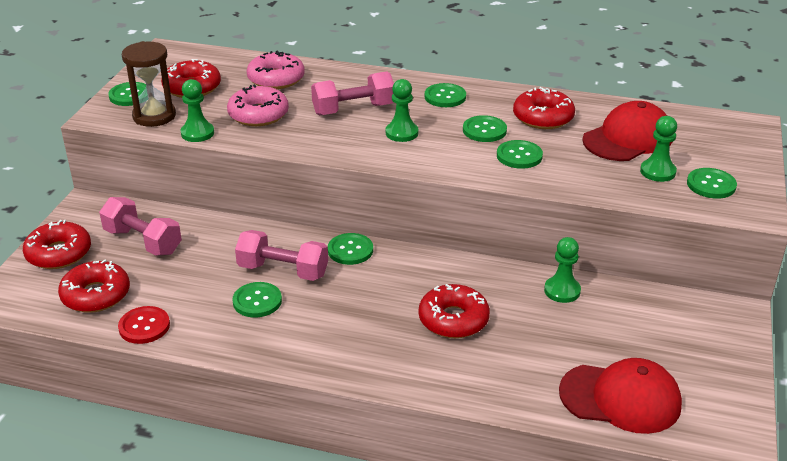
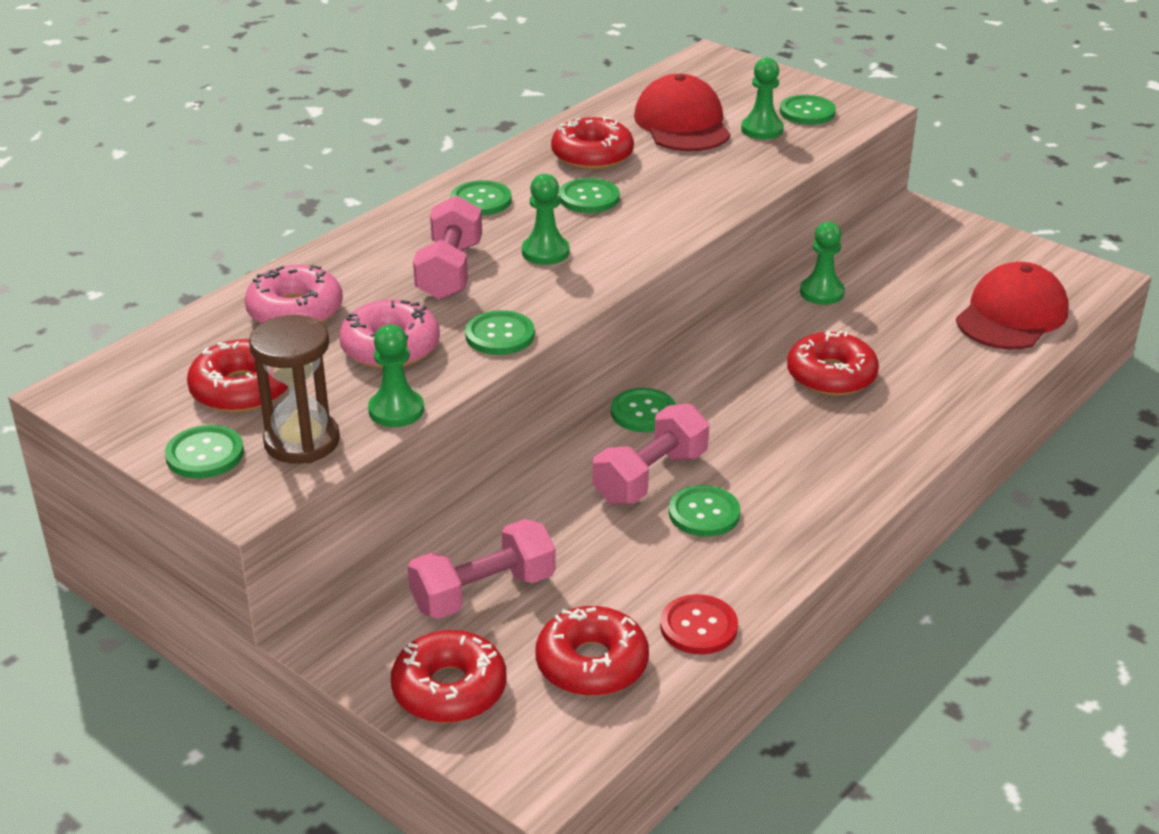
camera: 65 degrees left, 0 degrees up
(519, 156) = (666, 193): green button -> green button (500, 335)

